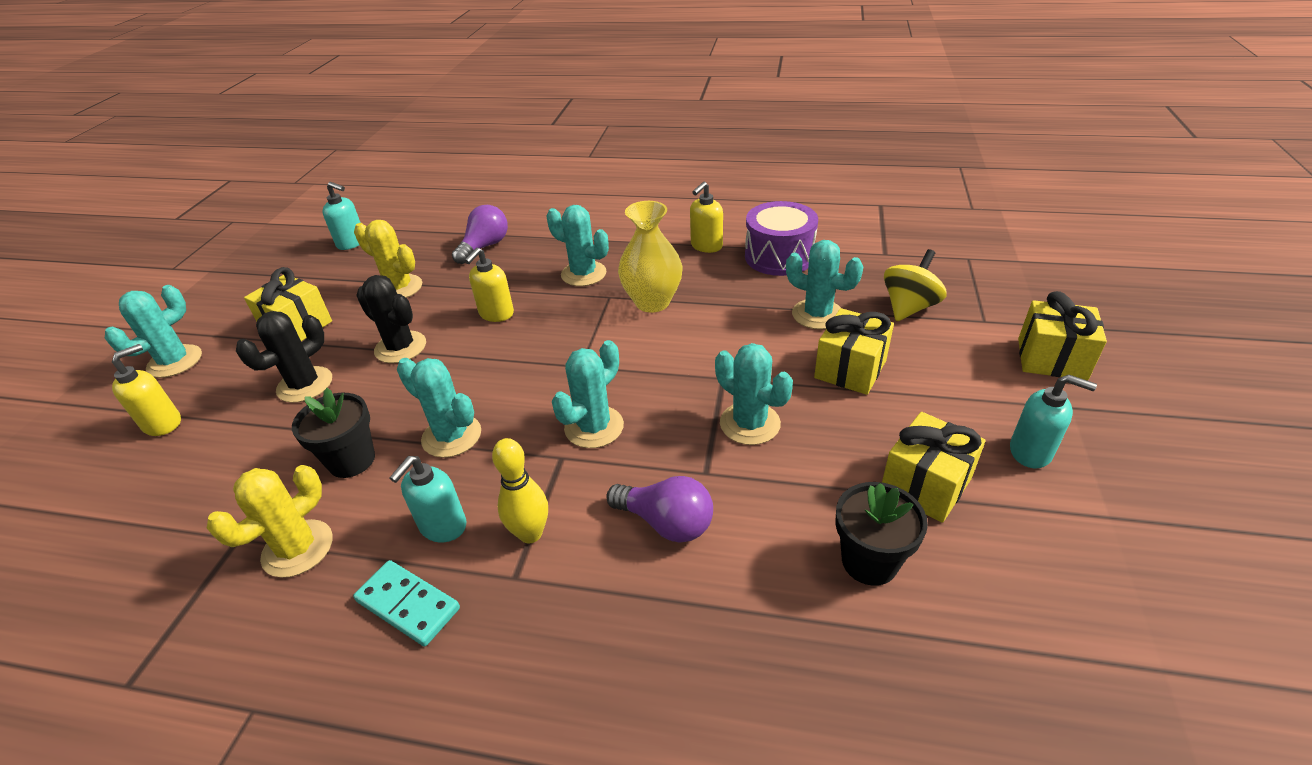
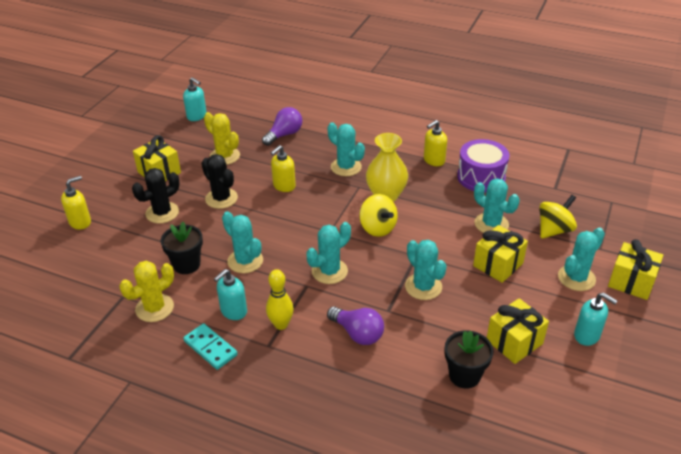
camera: 10 degrees right, 0 degrees up
(175, 361) = (85, 183): turquoise cactus -> turquoise cactus (576, 278)
(653, 349) = (377, 228): none -> yellow spinning top

